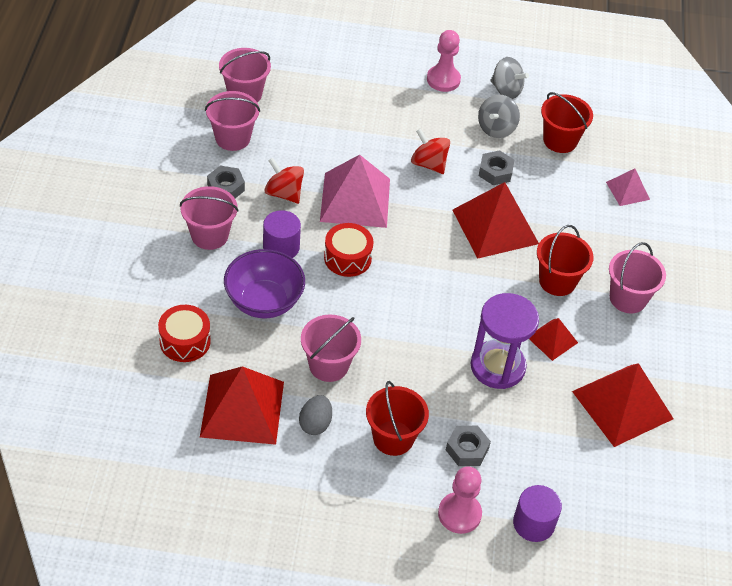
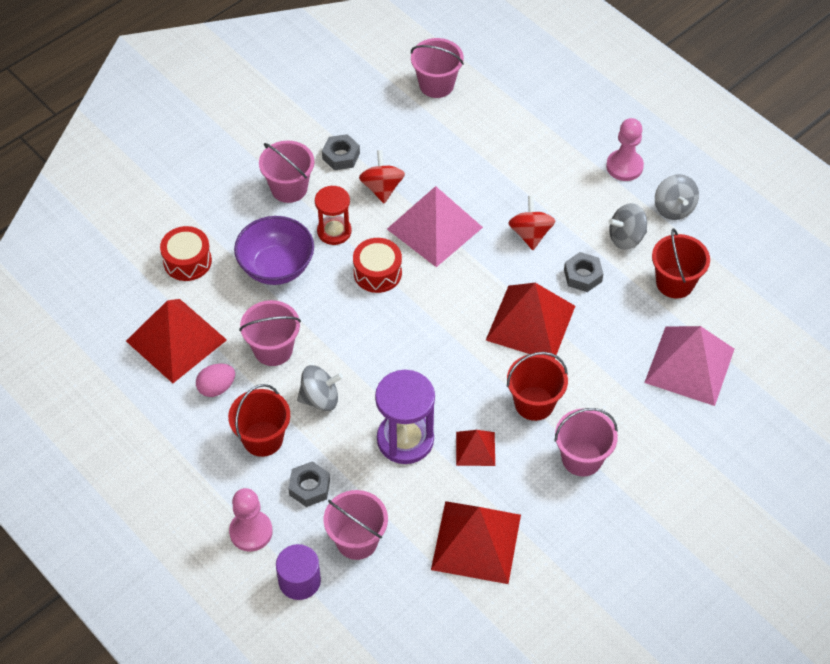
camera: 45 degrees right, 5 degrees up
(232, 138) = (388, 117): pink bucket -> pink bucket (357, 540)
(281, 247) = (334, 231): purple cylinder -> red hourglass
(315, 424) = (216, 388): grey egg -> pink egg
(404, 378) = (320, 398): none -> grey spinning top
(628, 190) = (689, 365): pink pyramid -> pink pyramid, size x1.94

